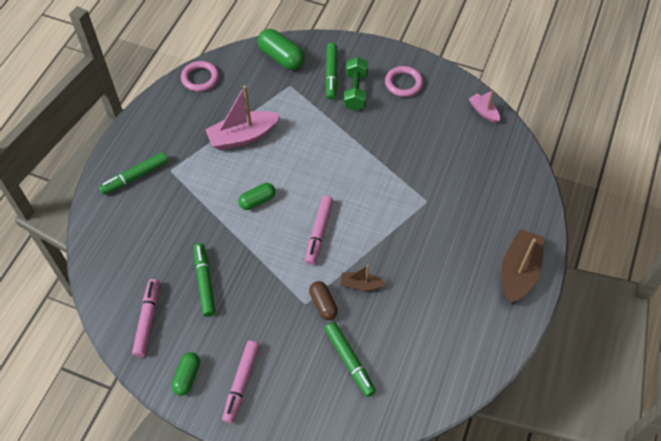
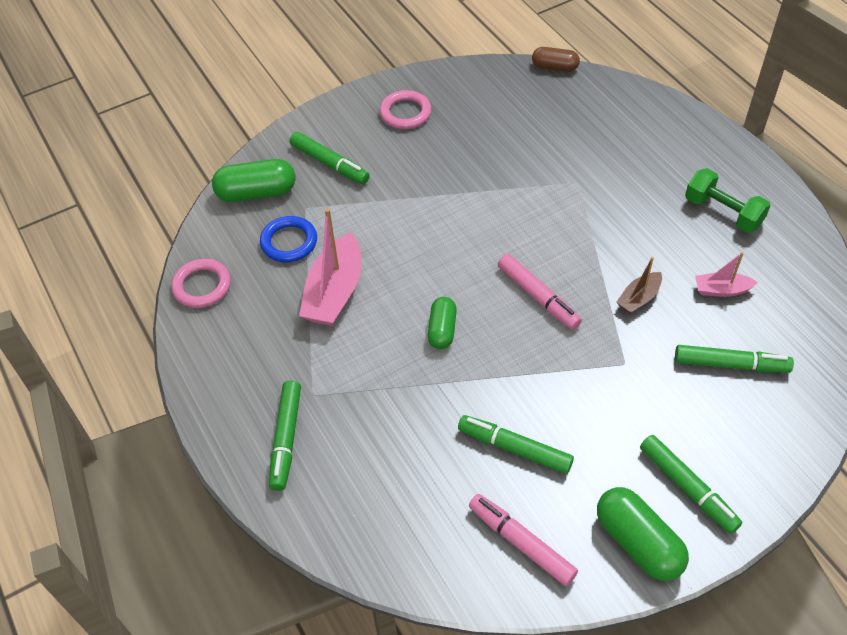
camera: 50 degrees left, 5 degrees down
(187, 377) = (638, 542): green capsule -> green capsule, size x1.58
(241, 383) = (687, 487): pink marker -> green marker
(260, 94) = (289, 242): none -> blue ring
(323, 304) = (638, 347): brown capsule -> brown capsule (554, 67)
(355, 91) = (375, 157): green dumbbell -> green dumbbell (723, 212)
(483, 112) = (505, 75): pink boat -> pink boat (721, 290)
(519, 271) = (723, 162): brown boat -> none

